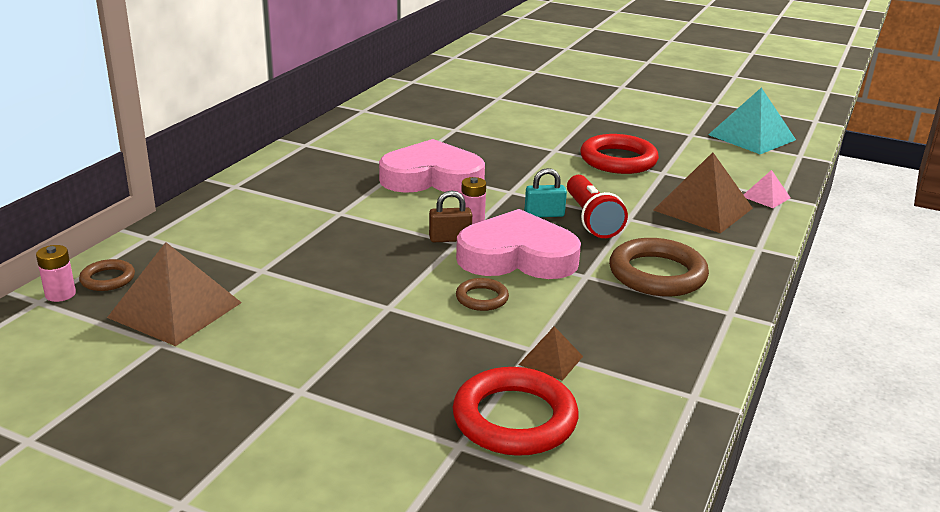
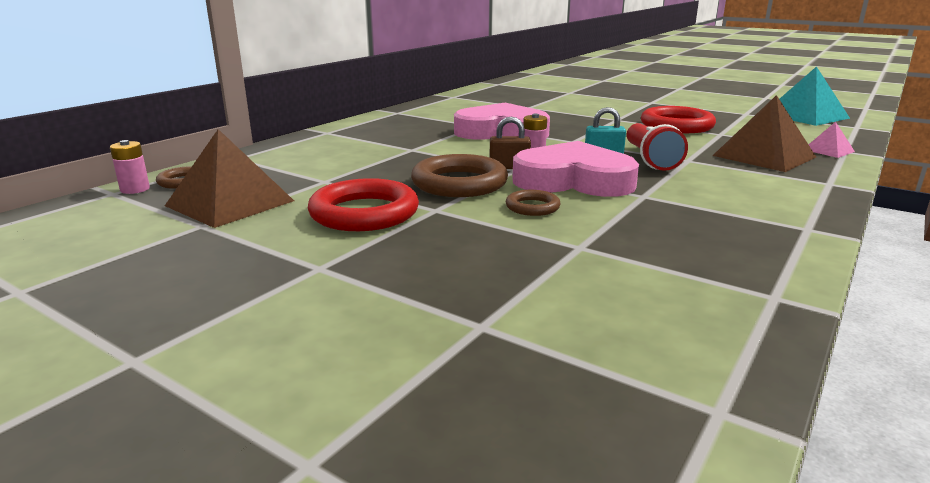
camera: 10 degrees right, 5 degrees down
(514, 419) = (552, 305): red ring -> red ring (364, 213)
(551, 360) = (601, 257): brown pyramid -> none
(657, 274) = (720, 197): brown ring -> brown ring (459, 183)

